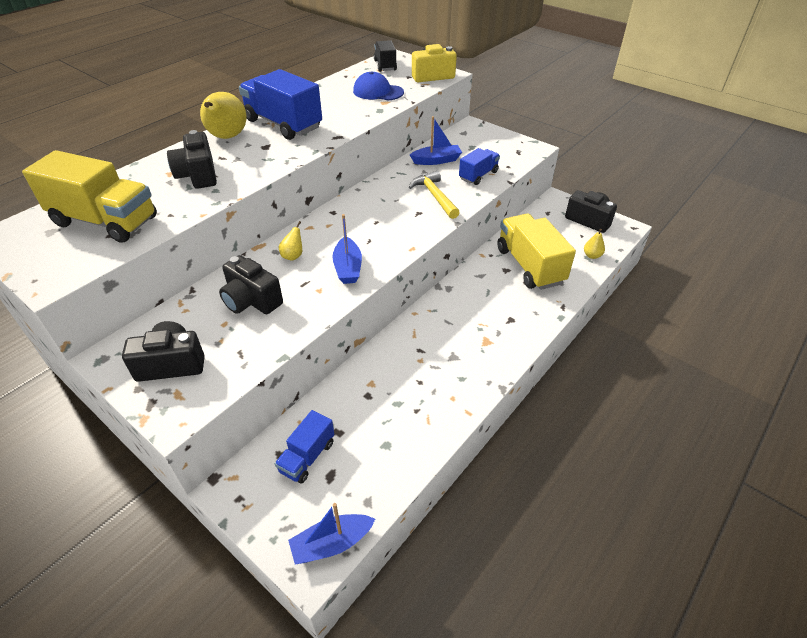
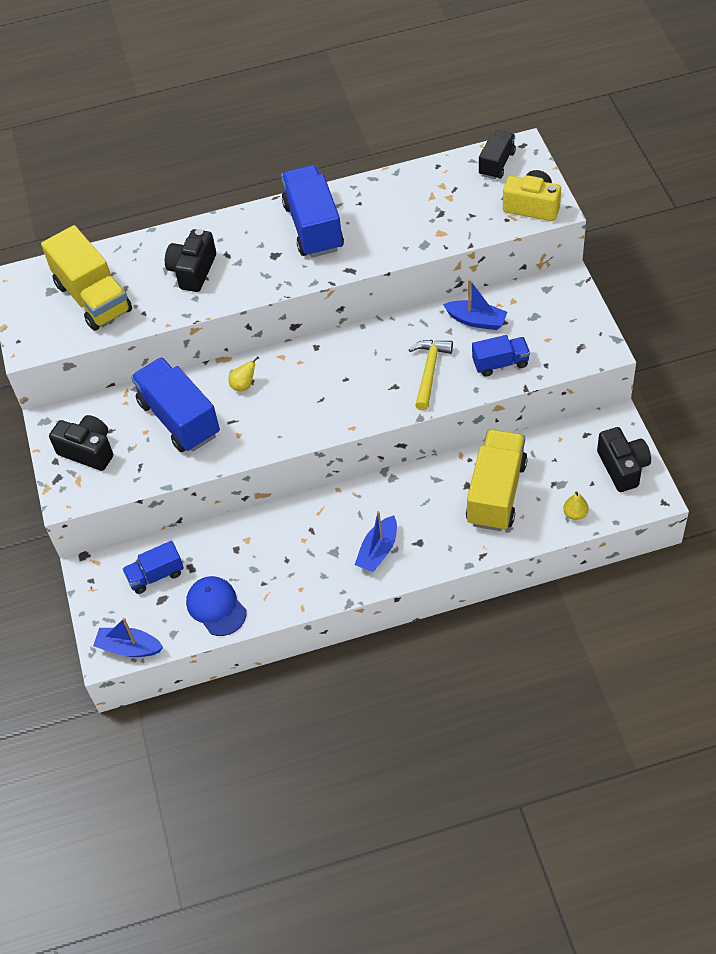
camera: 40 degrees right, 10 degrees up
(227, 137) = (250, 225): yellow pear -> none
(251, 300) = (179, 418): black camera -> blue truck
(348, 268) = (279, 422): blue boat -> blue boat (378, 551)
(378, 92) = (448, 211): blue cap -> blue cap (216, 607)

